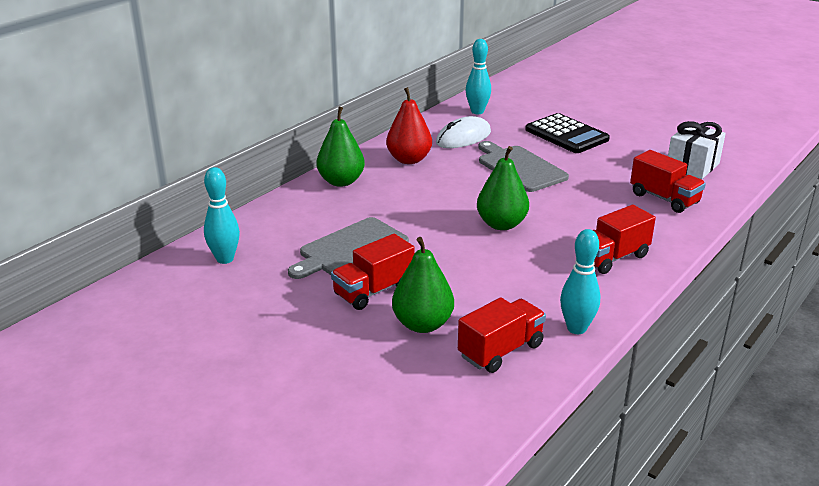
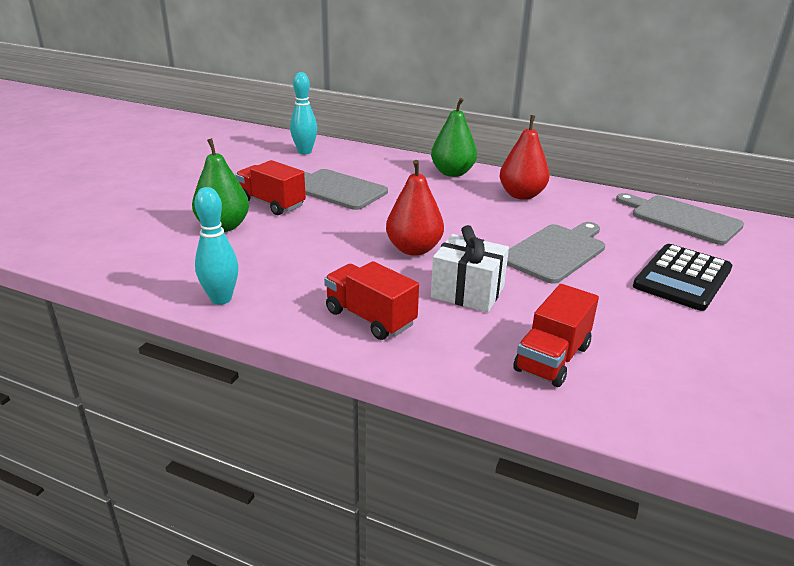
camera: 75 degrees right, 0 degrees up
(463, 137) = (601, 216): white mouse -> none
(477, 111) = (682, 219): turquoise bowling pin -> grey cutting board
(500, 350) = (184, 262): red truck -> none
(501, 224) = (414, 249): green pear -> red pear
(692, 166) = (689, 388): white gift -> white gift (467, 292)

